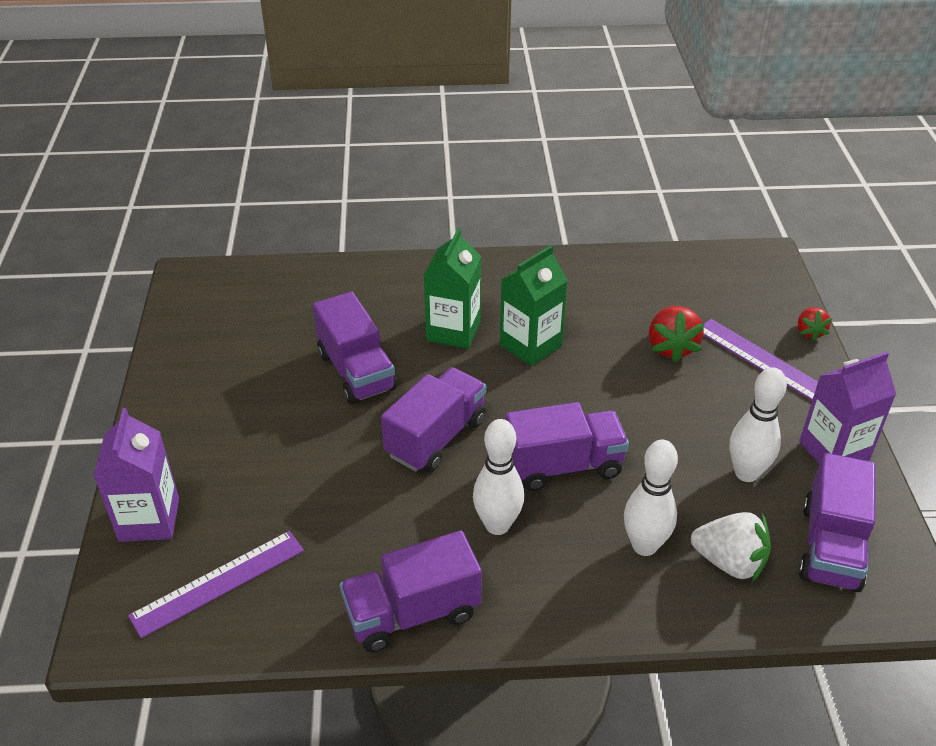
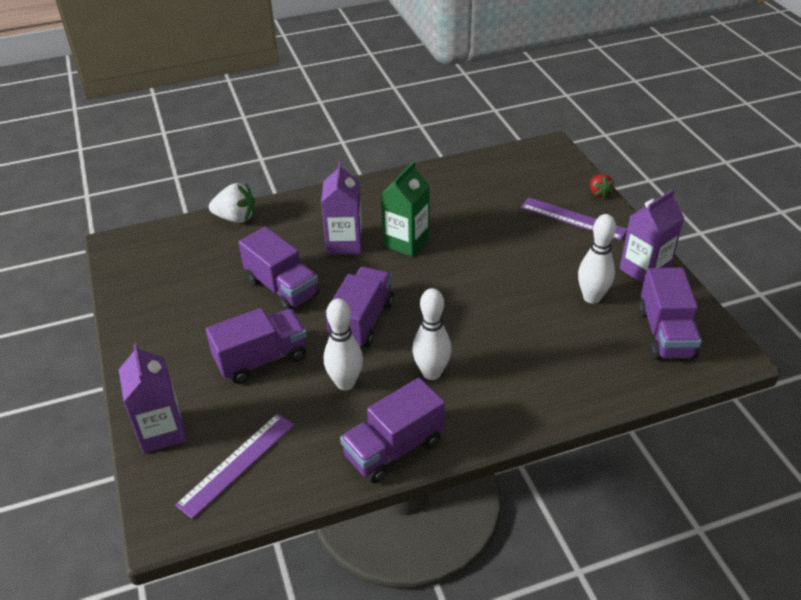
camera: 15 degrees left, 0 degrees up
(453, 331) = (344, 243): green carton -> purple carton
(563, 466) = (463, 321): purple truck -> purple truck (262, 359)
(644, 546) = (541, 362): white bowling pin -> white bowling pin (345, 383)
(671, 347) = (508, 223): red strawberry -> none
(729, 562) = (602, 359): white strawberry -> white strawberry (236, 218)

